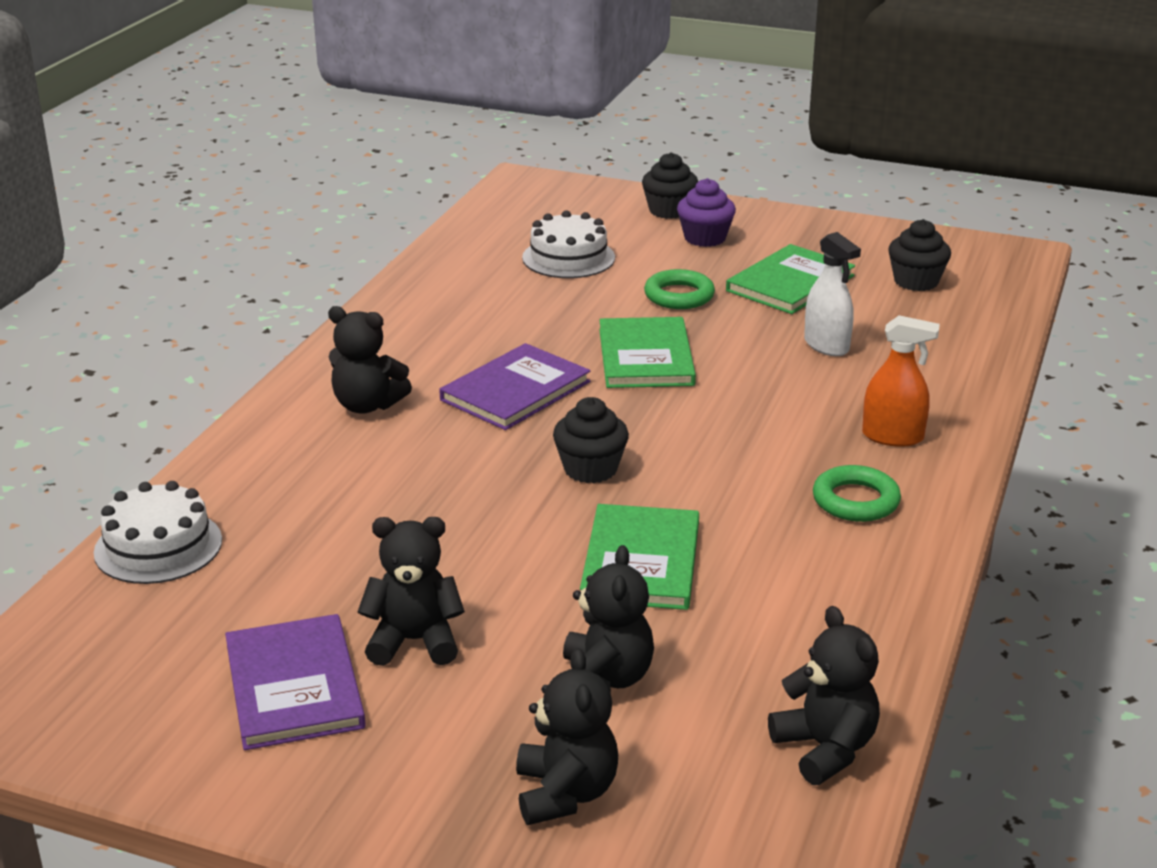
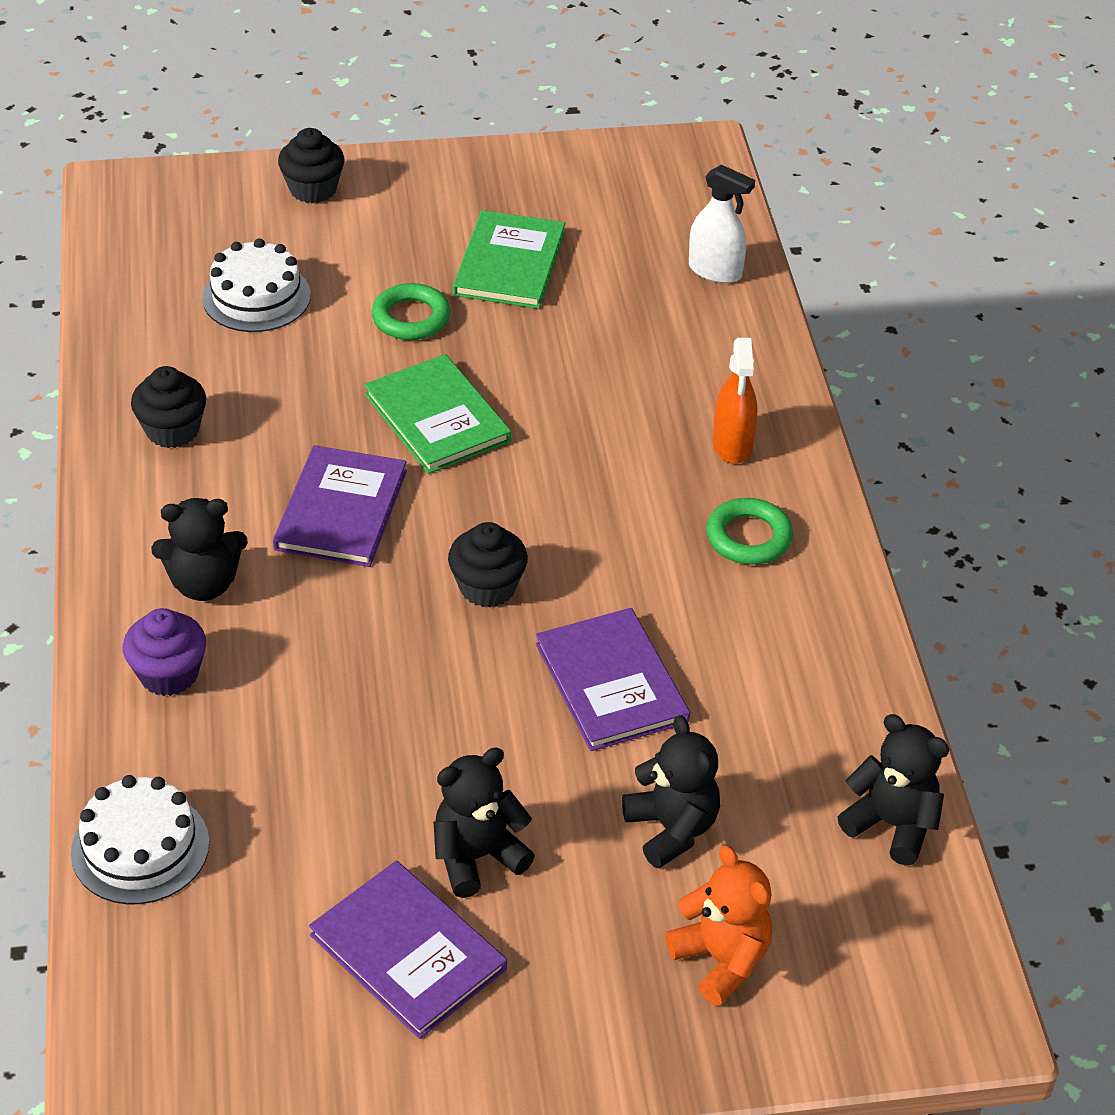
camera: 30 degrees left, 15 degrees up
(565, 793) = (721, 960): black teddy bear -> orange teddy bear
(641, 561) = (611, 683): green book -> purple book
(705, 238) = (379, 221): purple cupcake -> purple cupcake (169, 674)
(826, 345) = (599, 342): white spray bottle -> white spray bottle (715, 271)
(892, 437) = (732, 444): orange spray bottle -> orange spray bottle turned 105 degrees clockwise
(916, 281) = (628, 222): black cupcake -> black cupcake (172, 430)

